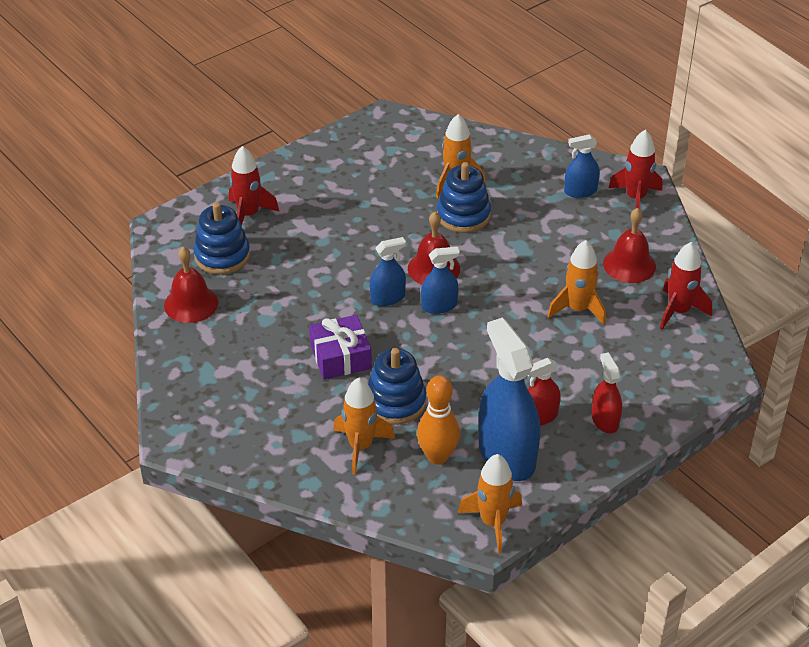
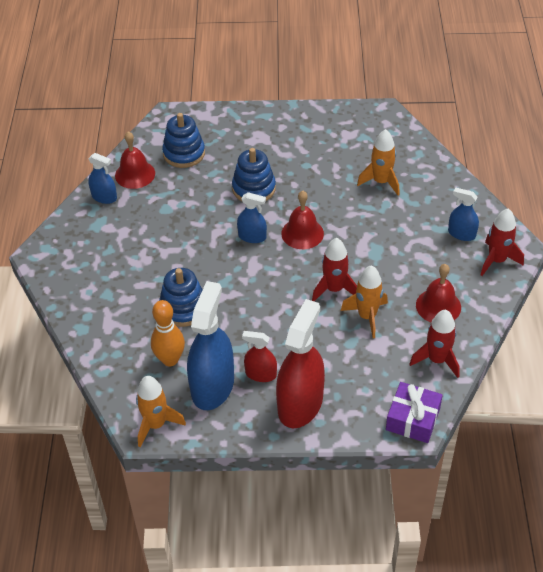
camera: 40 degrees right, 5 degrees up
(248, 215) = (227, 135): red rocket -> red rocket (334, 289)
(340, 357) = (183, 259): purple gift -> purple gift (413, 419)
(360, 447) = (133, 324): orange rocket -> none
(439, 306) = (278, 260): blue spray bottle -> blue spray bottle (104, 197)
(463, 215) = (361, 207): blue stacking toy -> blue stacking toy (254, 188)
(605, 420) = (300, 404): red spray bottle -> red spray bottle, size x1.96

